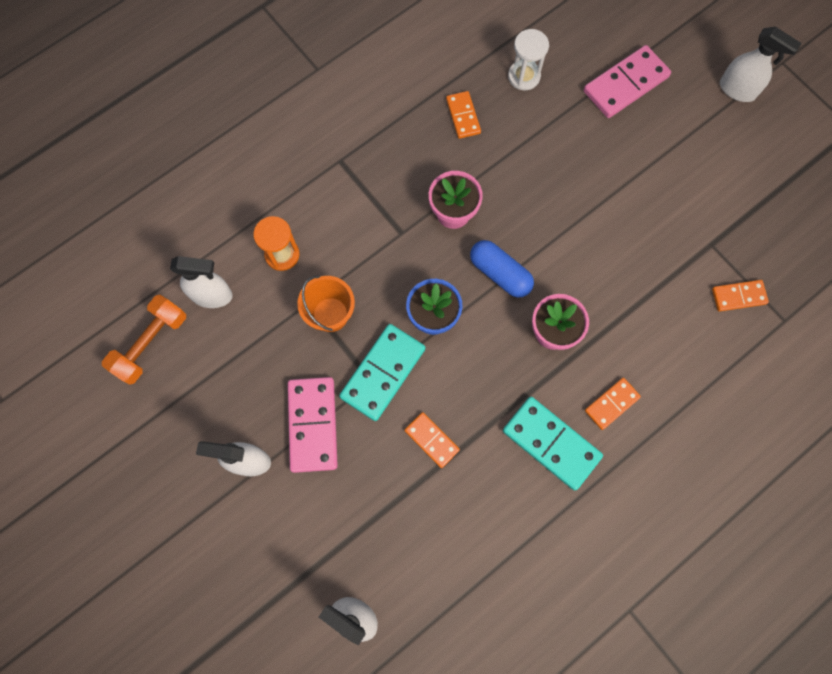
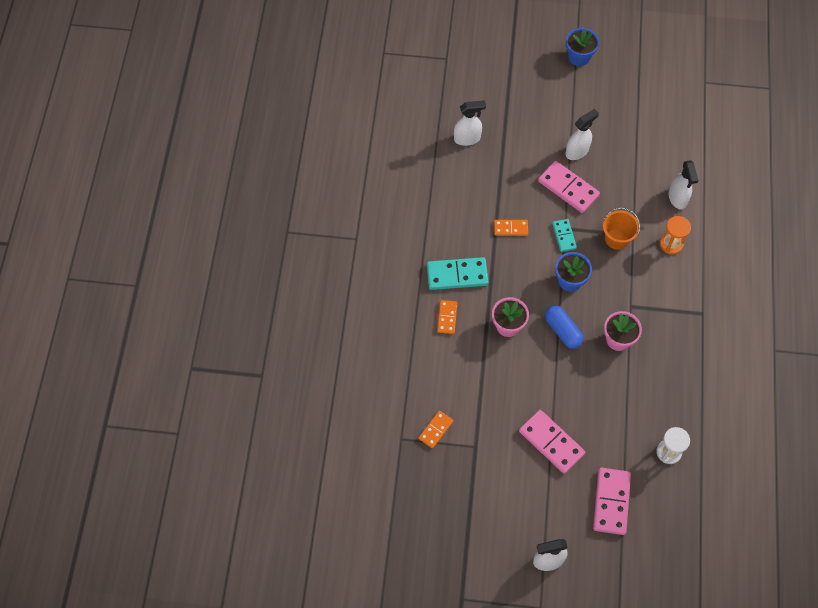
camera: 135 degrees right, 10 degrees down
(91, 592) = (579, 57): none -> blue flower pot
(151, 343) = (676, 156): orange dumbbell -> none
(212, 295) = (677, 198): white spray bottle -> white spray bottle turned 60 degrees counterclockwise
(382, 373) = (564, 236): turquoise domino -> turquoise domino, size x0.58
(463, 116) = (672, 396): orange domino -> none
(500, 273) = (562, 330): blue capsule -> blue capsule turned 60 degrees clockwise
(629, 181) = (551, 442): none -> pink domino

